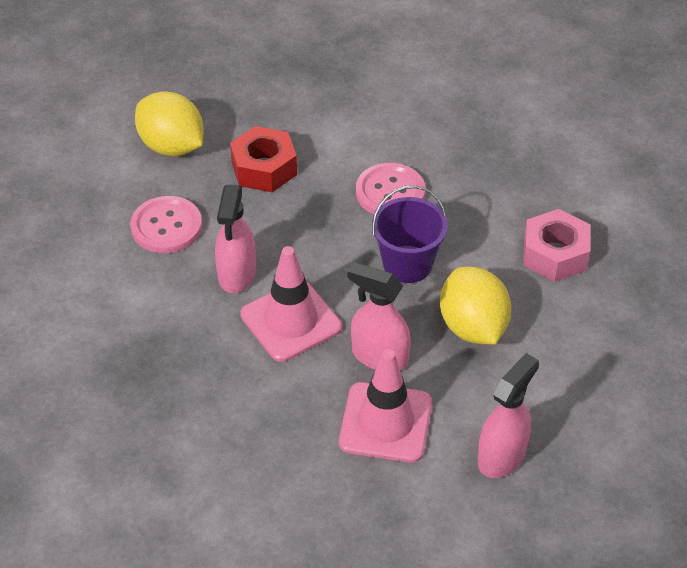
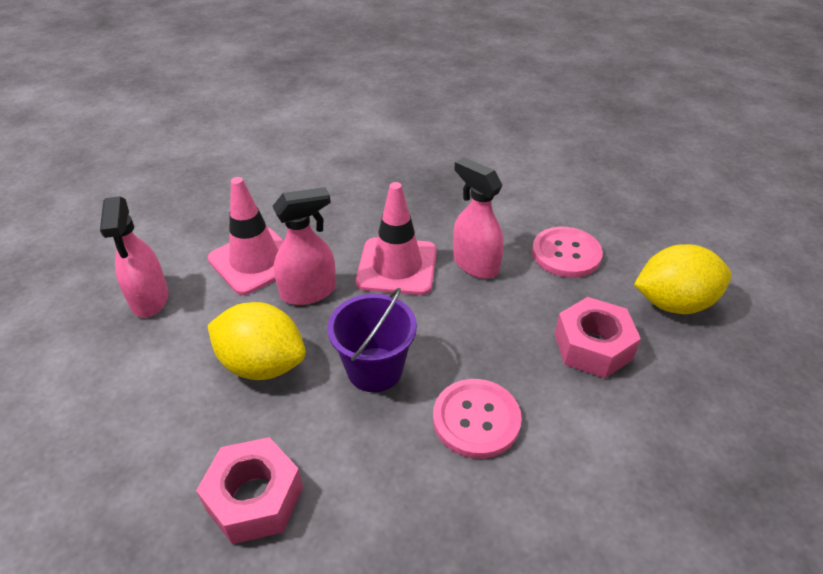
camera: 130 degrees right, 5 degrees down
(264, 168) = (592, 346): red nut -> pink nut

